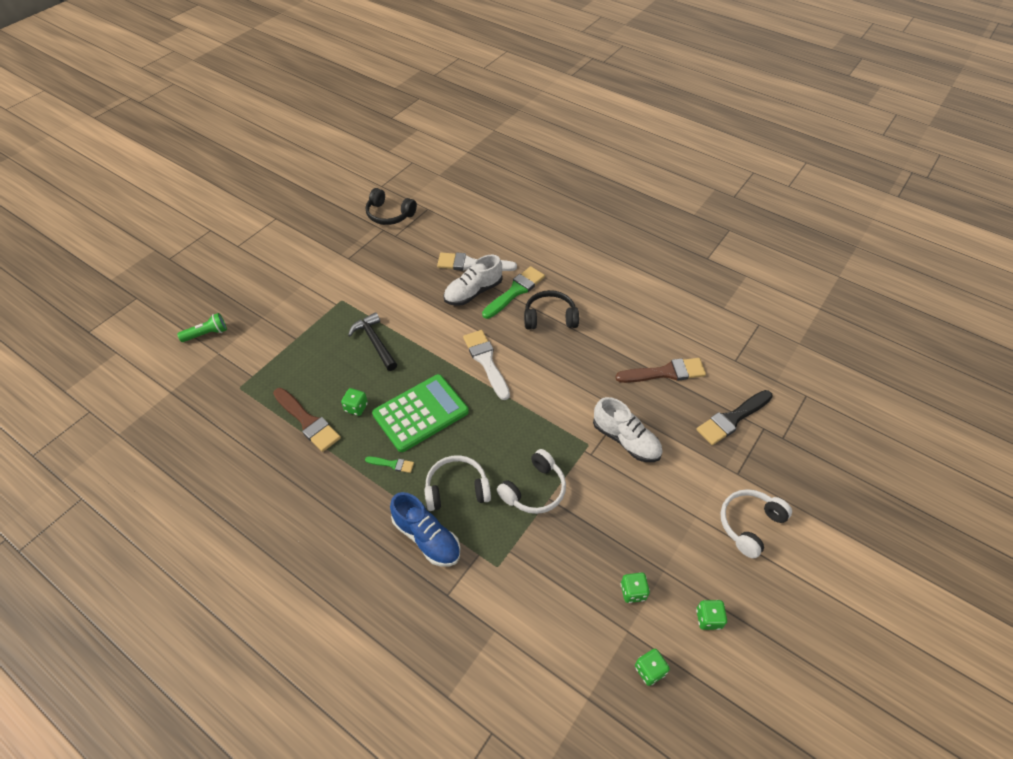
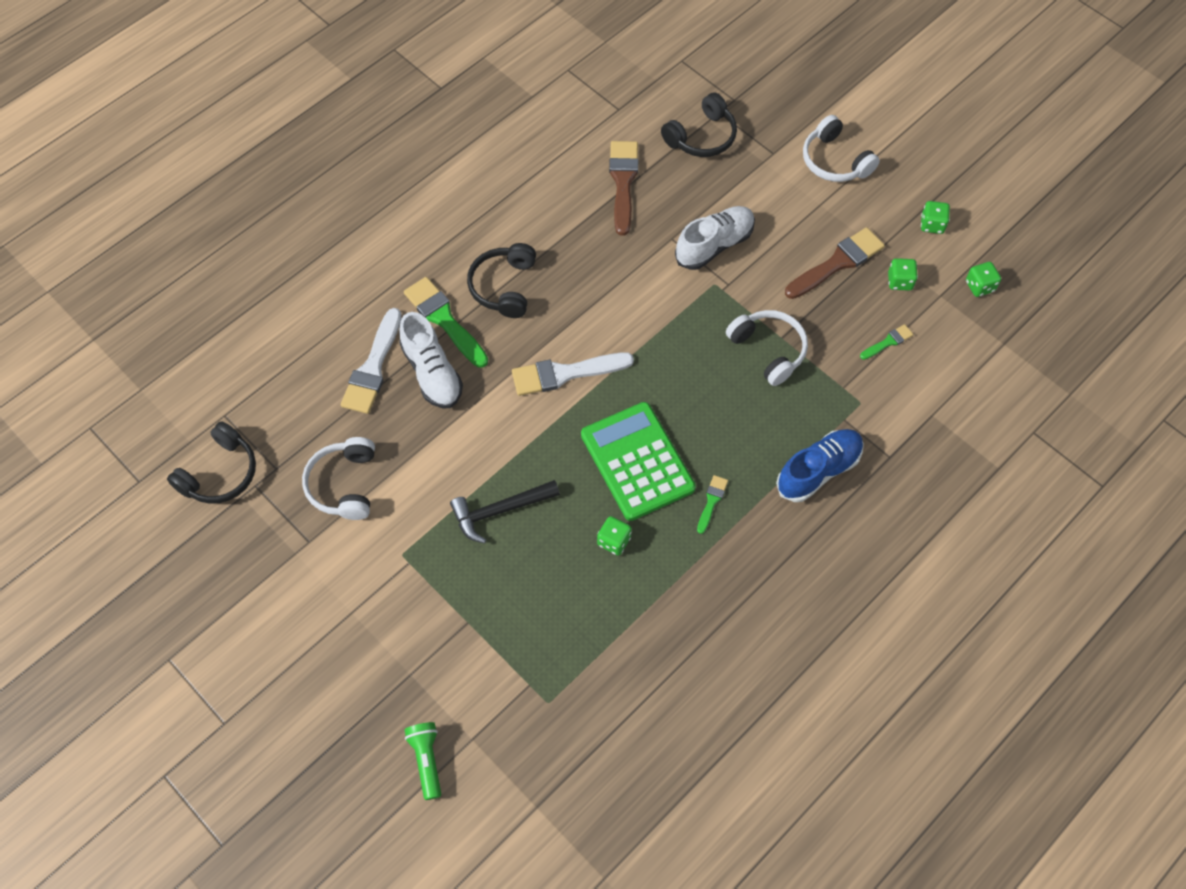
camera: 80 degrees left, 10 degrees up
(308, 421) = (627, 605): brown brush -> brown brush (837, 263)
(456, 489) = (757, 432): white headphones -> white headphones (344, 484)
(564, 585) = (888, 342): none -> green brush
(732, 419) = (702, 137): black brush -> black headphones

